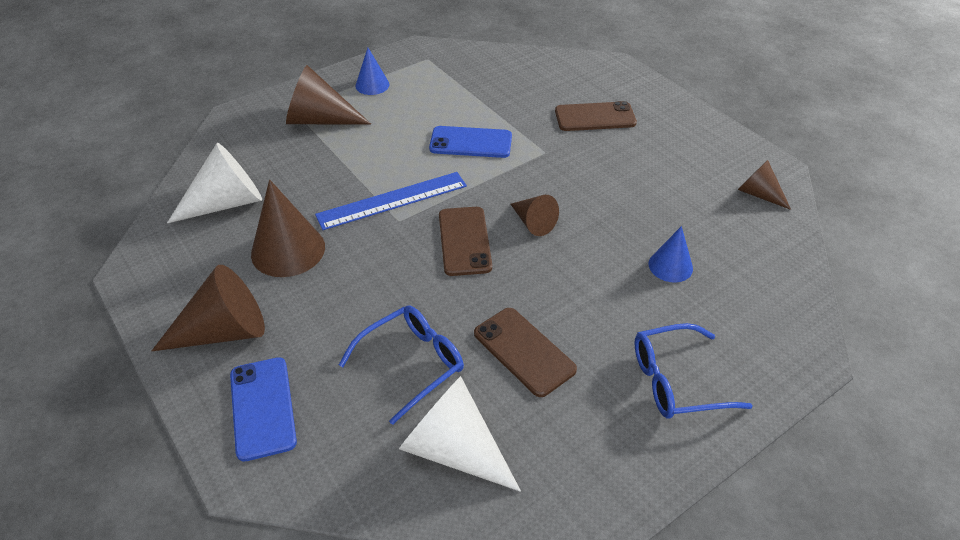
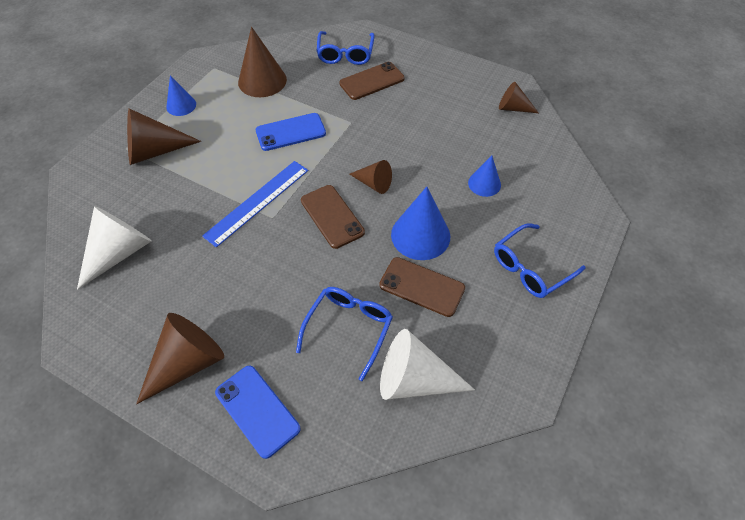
camera: 25 degrees left, 10 degrees up
(288, 250) = (198, 274): brown cone -> brown cone (262, 81)
(556, 295) = (420, 235): none -> blue cone
(580, 82) = (345, 54): none -> blue glasses

